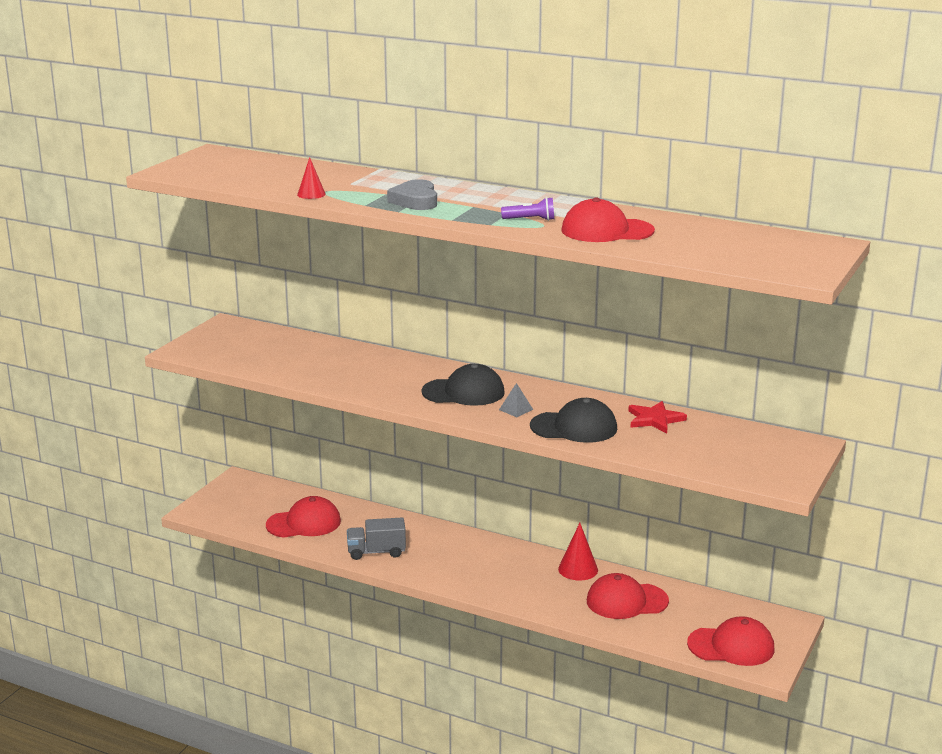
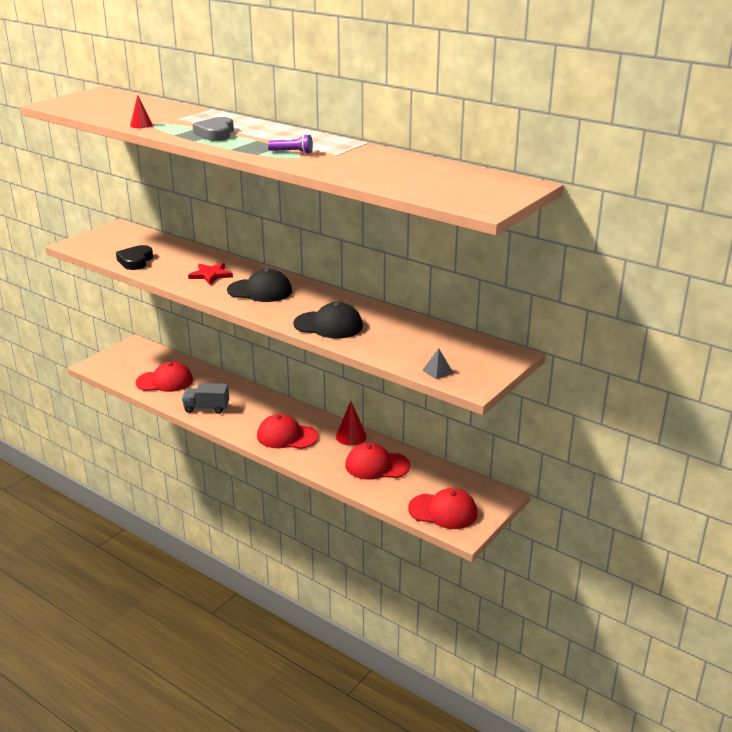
camera: 10 degrees right, 5 degrees up
(279, 366) = (135, 261): none -> black heart
(516, 409) = (292, 307): grey pyramid -> grey pyramid (437, 371)
(606, 231) = (346, 164): red cap -> red cap (287, 436)
(655, 419) = (396, 324): red star -> red star (211, 275)

